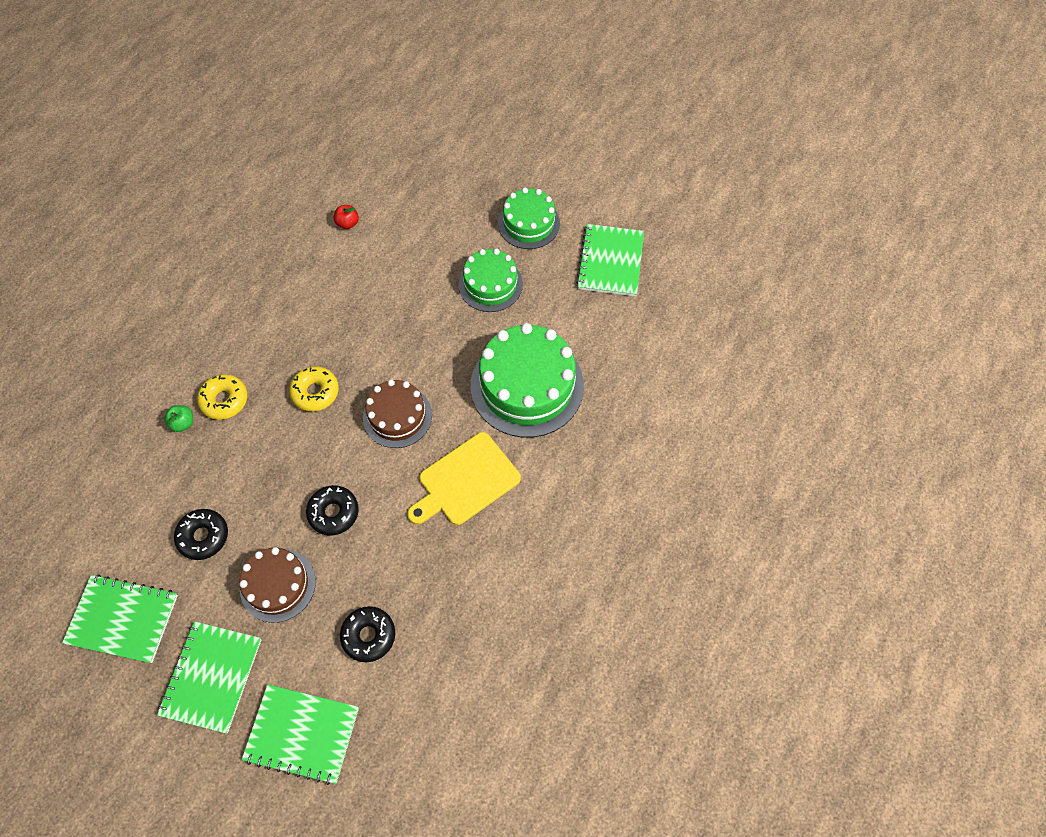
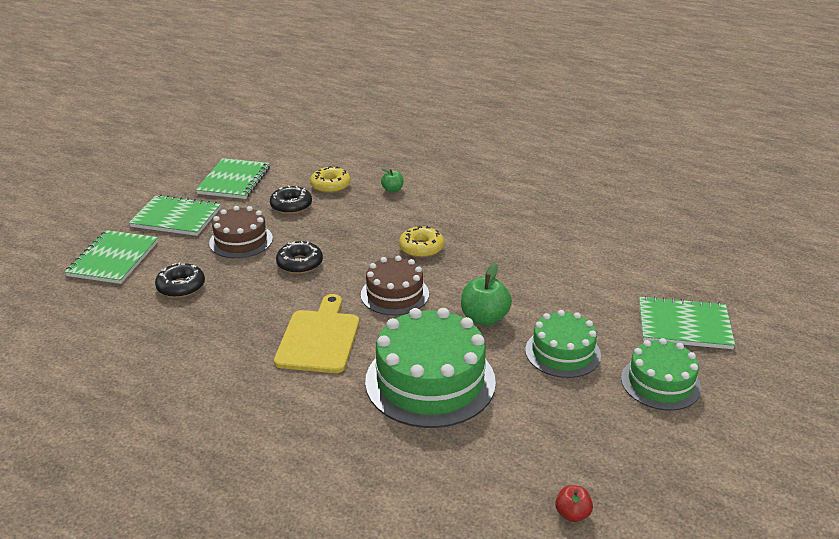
camera: 90 degrees right, 30 degrees down
(224, 400) = (413, 206): yellow donut -> yellow donut (330, 186)
(347, 223) = (617, 256): red apple -> red apple (572, 514)
(440, 340) = (484, 318): none -> green apple
(466, 481) = (319, 338): yellow cutting board -> yellow cutting board turned 45 degrees clockwise
(610, 261) = (621, 458): green notebook -> green notebook (684, 325)

